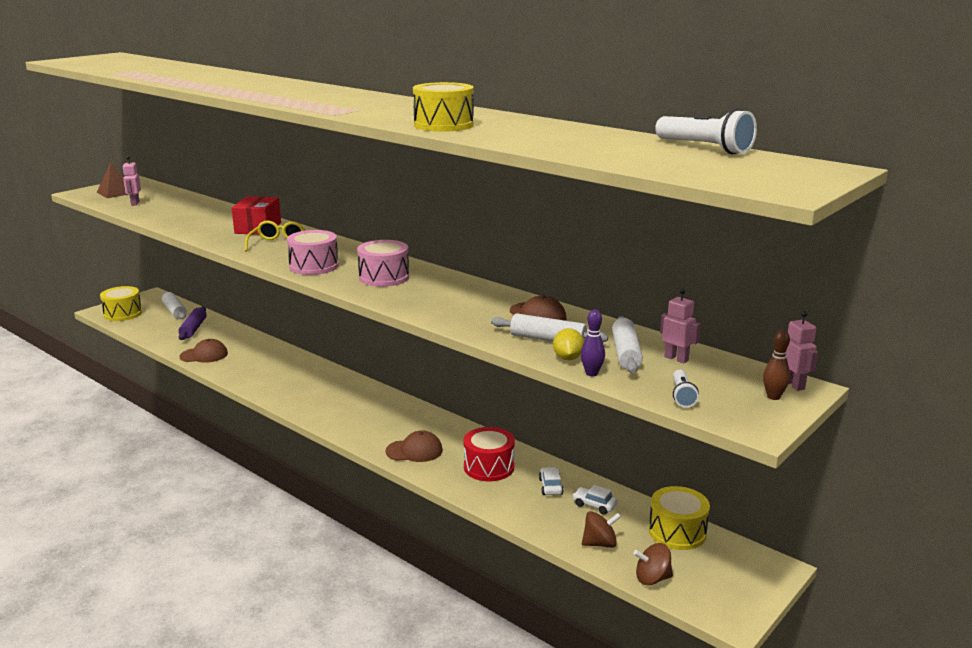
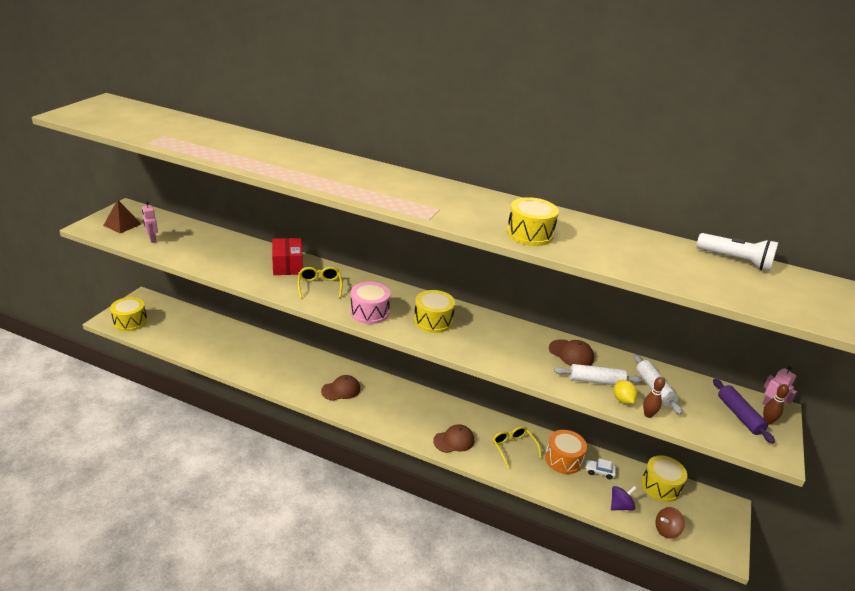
camera: 20 degrees left, 10 degrees up
(175, 311) = (176, 314): white rolling pin -> none
(193, 329) = (205, 333): purple rolling pin -> purple rolling pin (739, 415)
(204, 355) = (232, 362): brown cap -> brown cap (341, 390)
(384, 277) = (433, 321): pink drum -> yellow drum
(489, 467) = (513, 448): red drum -> yellow glasses
(550, 486) = (563, 459): white car -> orange drum
(591, 373) = (648, 415): purple bowling pin -> brown bowling pin
(600, 543) = (620, 506): brown spinning top -> purple spinning top
(676, 358) = (688, 390): pink robot -> none
(682, 396) = (717, 430): white flashlight -> none

